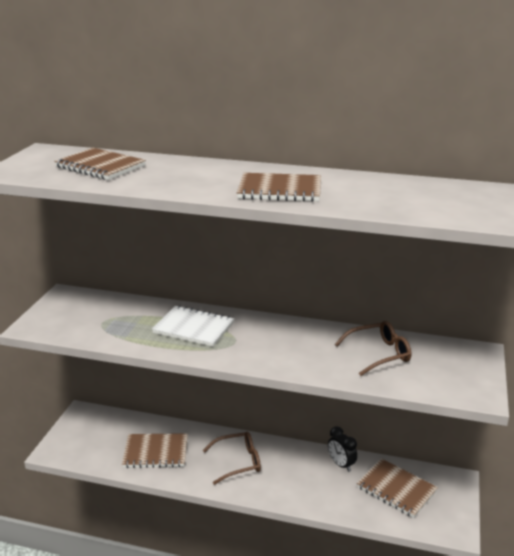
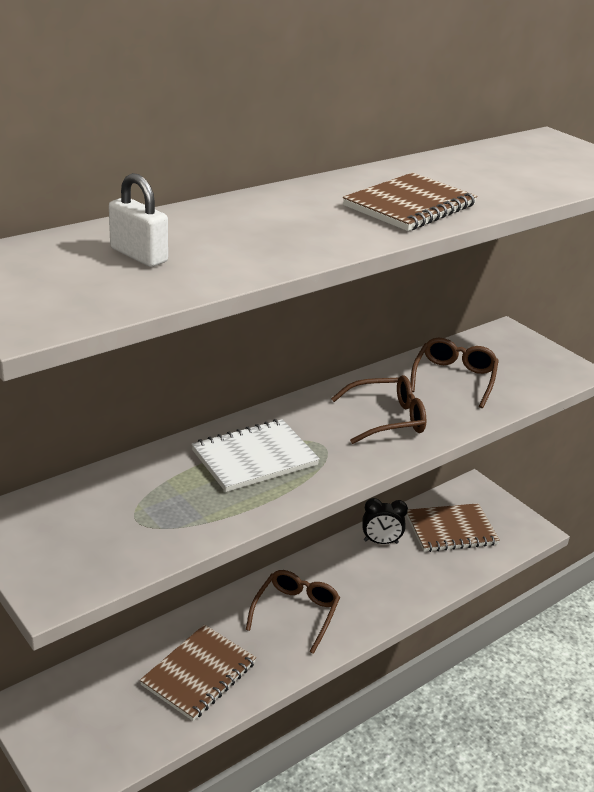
camera: 55 degrees left, 5 degrees up
(100, 166) = (138, 255): brown notebook -> white padlock
(293, 349) = (387, 419): none -> brown glasses

